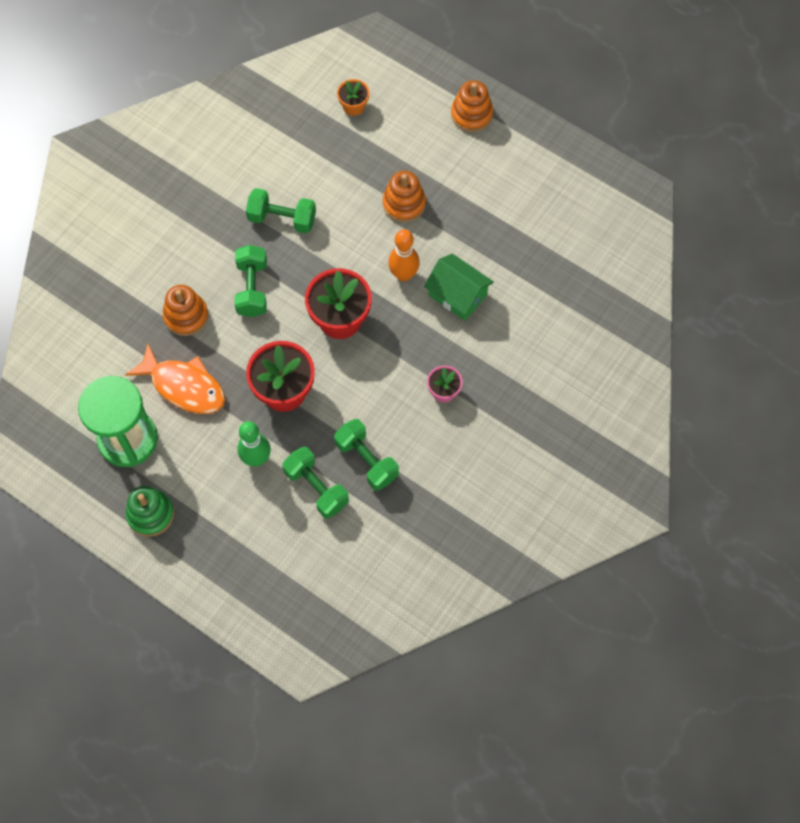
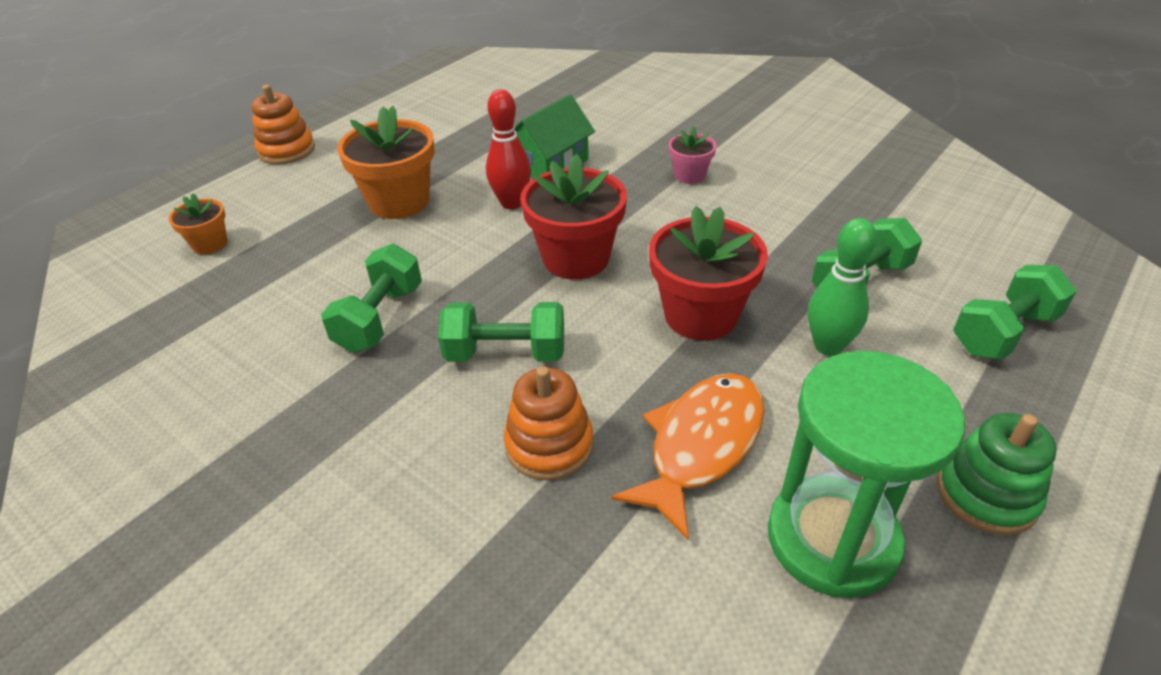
camera: 85 degrees left, 25 degrees down
(366, 460) = (803, 236): green dumbbell -> green dumbbell (1003, 333)
(403, 274) = (511, 203): orange bowling pin -> red bowling pin
(404, 203) = (399, 202): orange stacking toy -> orange flower pot

